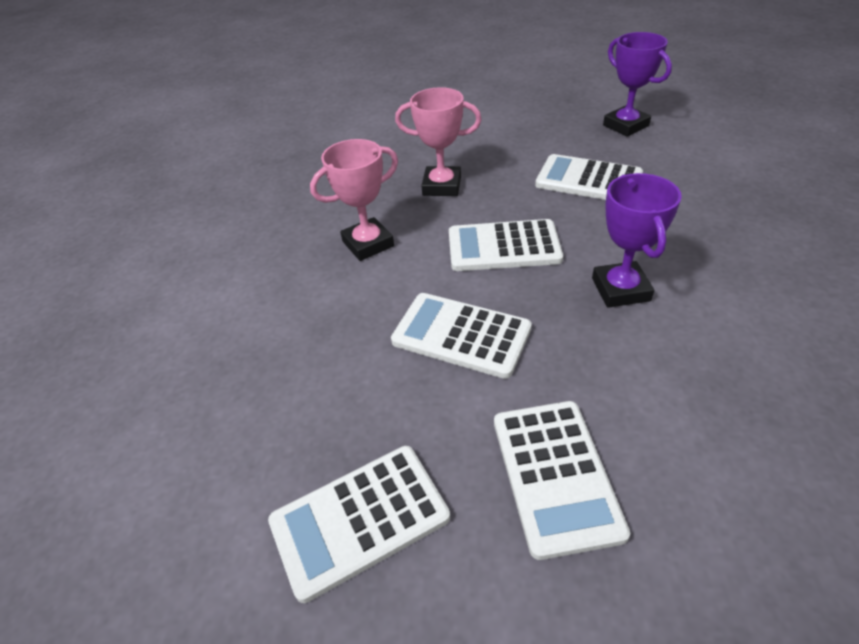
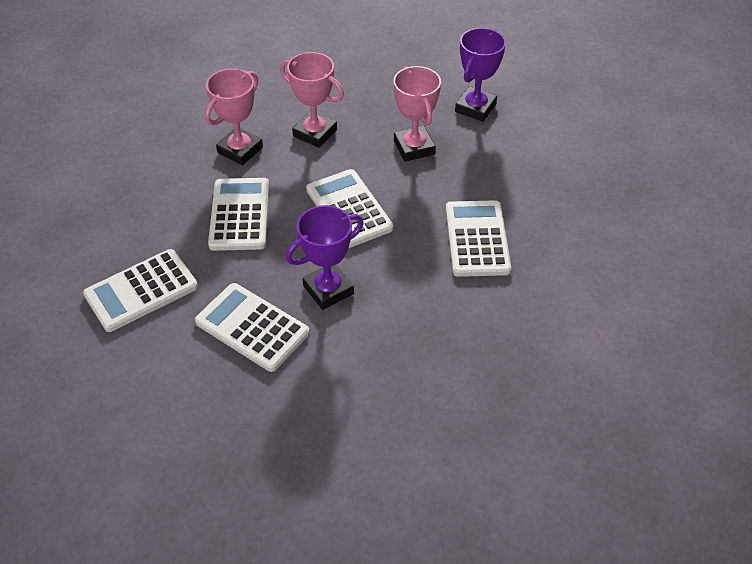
camera: 60 degrees right, 5 degrees up
(347, 309) = (240, 150): none -> pink trophy
(360, 520) = (84, 217): white calculator -> white calculator (252, 327)
(625, 125) = (600, 246): purple trophy -> purple trophy (475, 108)

